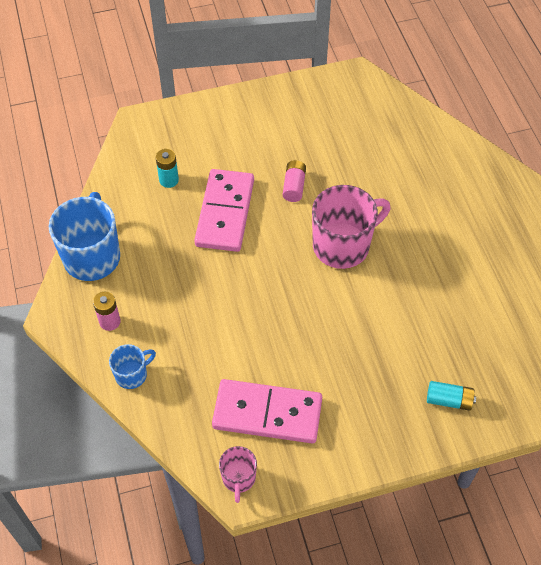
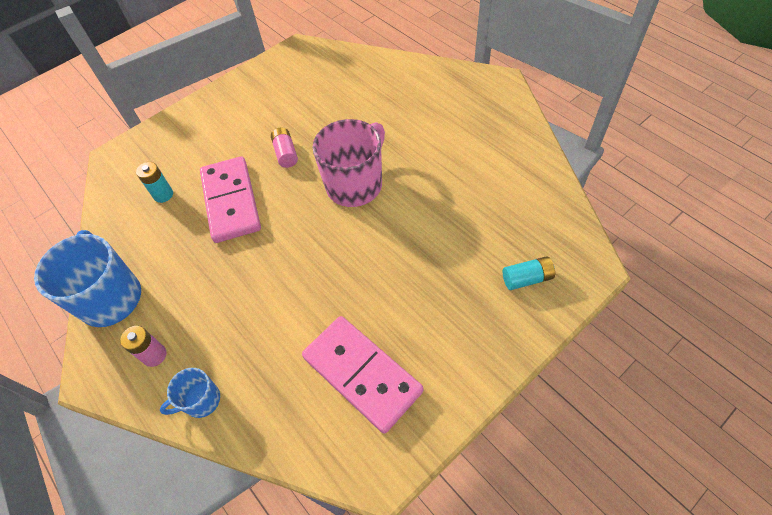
camera: 20 degrees left, 0 degrees up
(132, 374) = (201, 401): blue mug -> blue mug turned 150 degrees counterclockwise
(238, 478) = (366, 460): pink mug -> none
(267, 413) = (362, 374): pink domino -> pink domino turned 60 degrees clockwise

